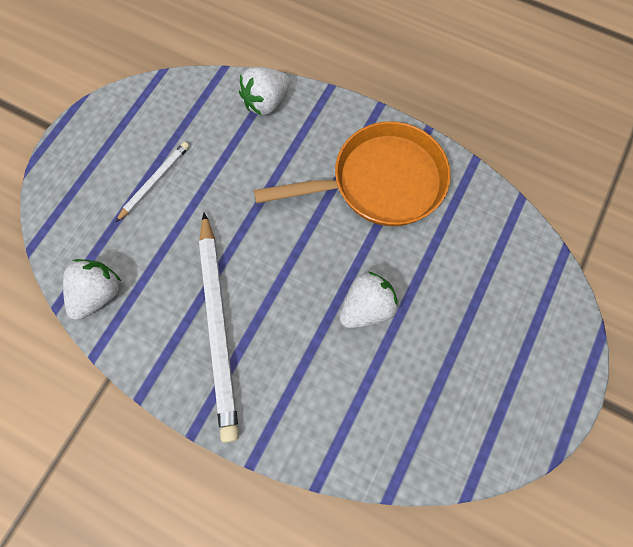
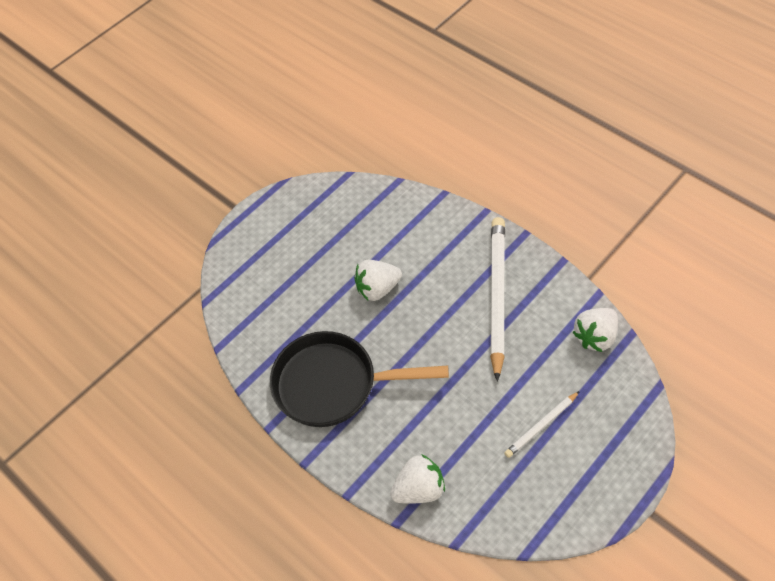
camera: 160 degrees left, 15 degrees down
(380, 182) = (333, 384): orange pan -> black pan

